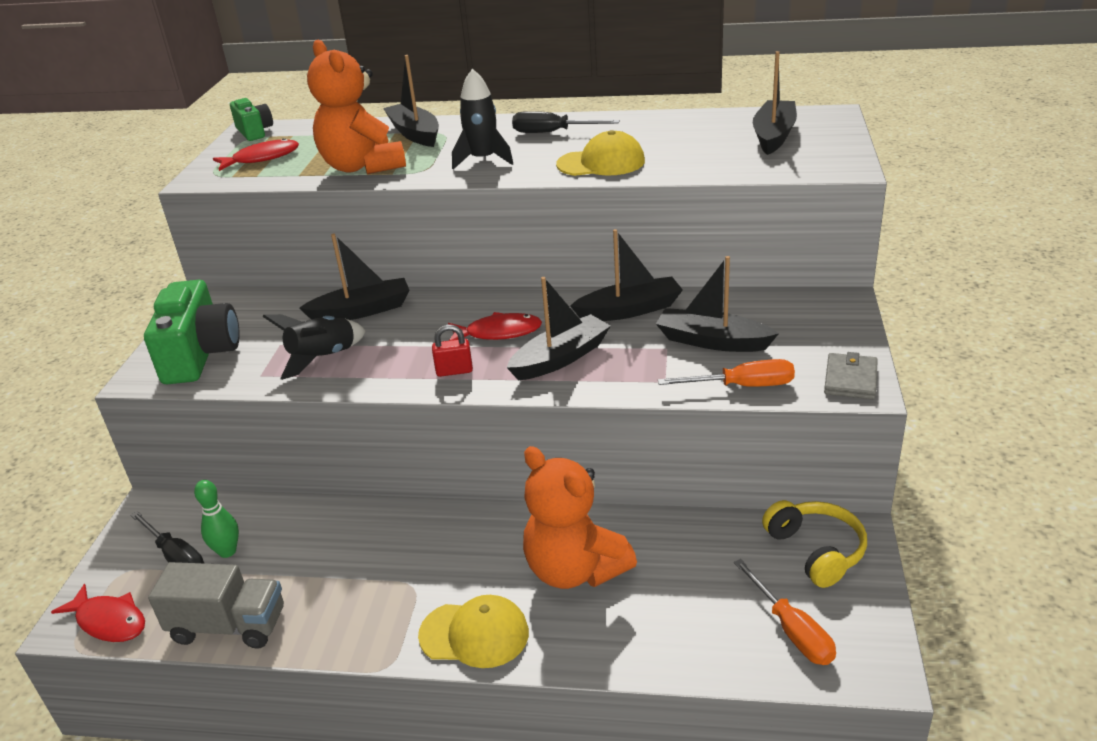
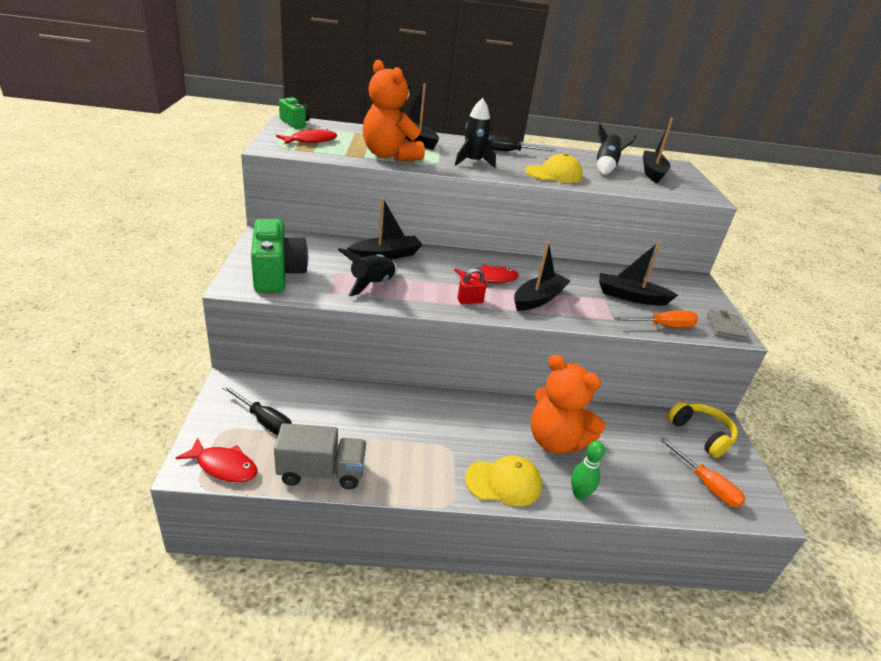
camera: 15 degrees left, 0 degrees up
(227, 551) = (303, 418): green bowling pin -> green bowling pin (579, 494)
(629, 310) = (569, 272): black boat -> none
(697, 138) = (605, 167): none -> black rocket

